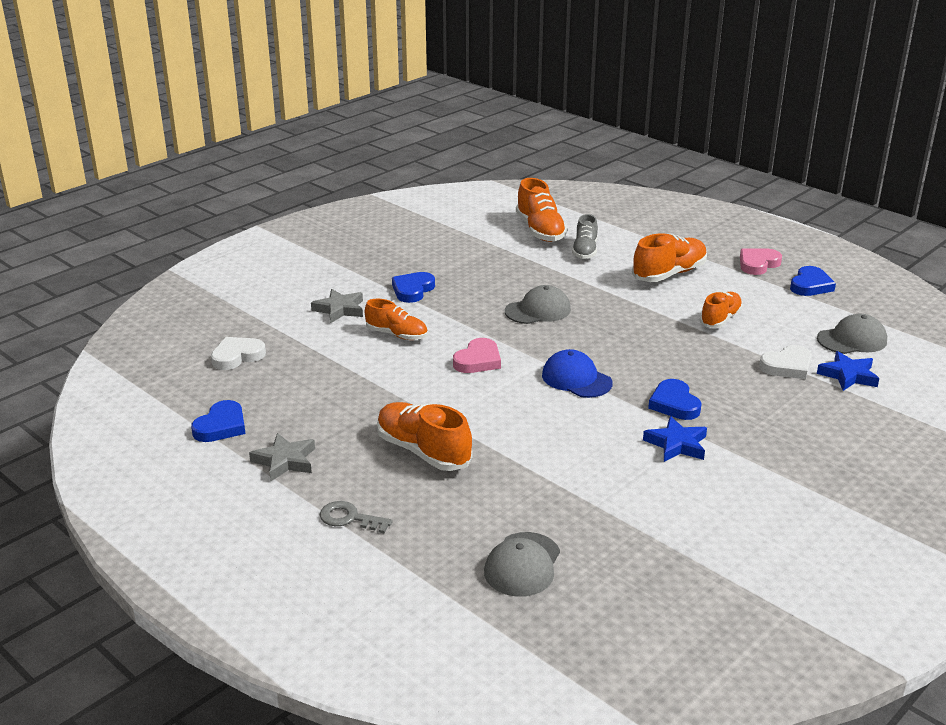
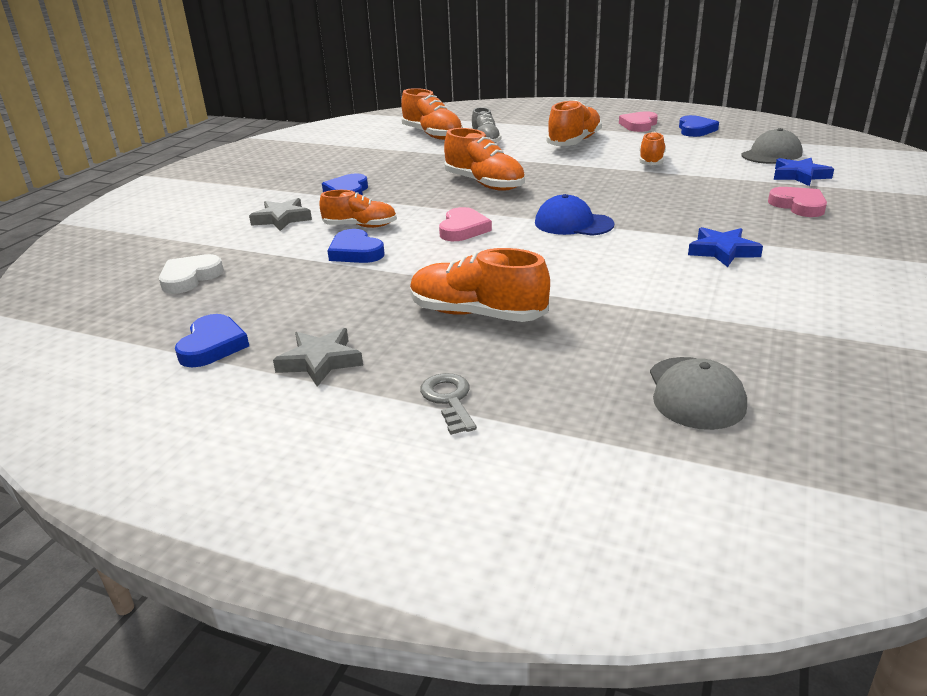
camera: 20 degrees left, 0 degrees up
(349, 518) = (449, 400): grey key -> grey key turned 75 degrees clockwise
(538, 310) = (484, 184): grey cap -> orange shoe
(674, 404) = (683, 223): blue heart -> blue heart (355, 252)
(787, 366) = (744, 179): white heart -> none
(803, 412) = (798, 206): none -> pink heart

